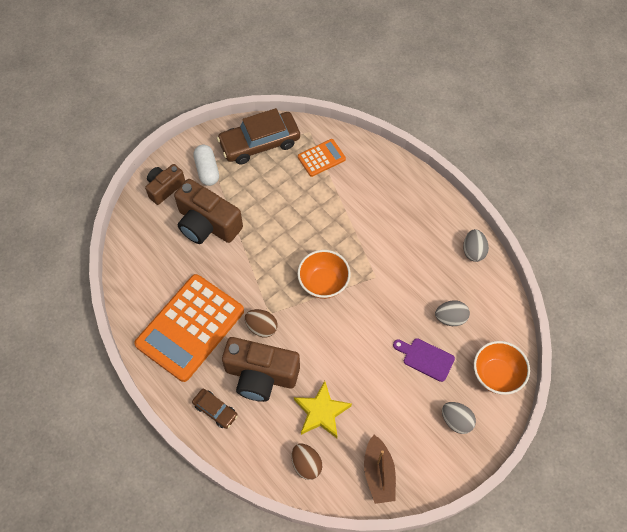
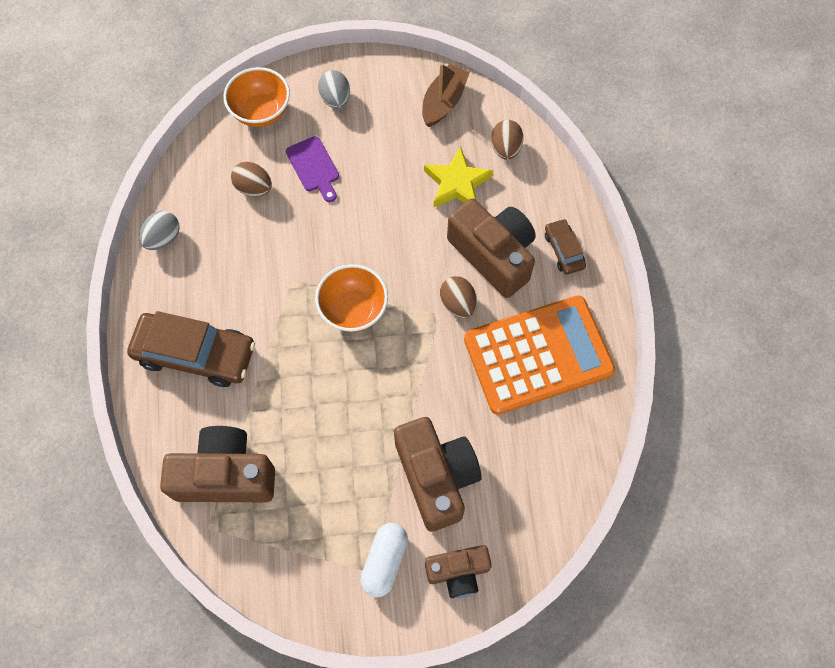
camera: 145 degrees left, 5 degrees up
(259, 143) = (286, 557): brown car -> brown car (195, 354)
(321, 158) = (225, 475): orange calculator -> brown camera
(450, 318) = (254, 188): grey egg -> brown egg

